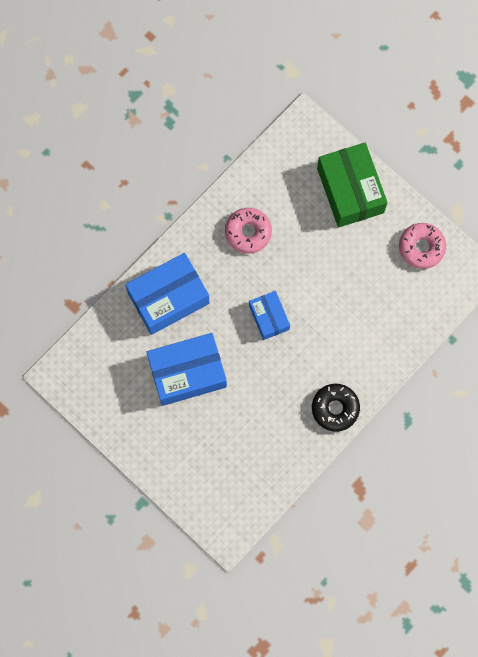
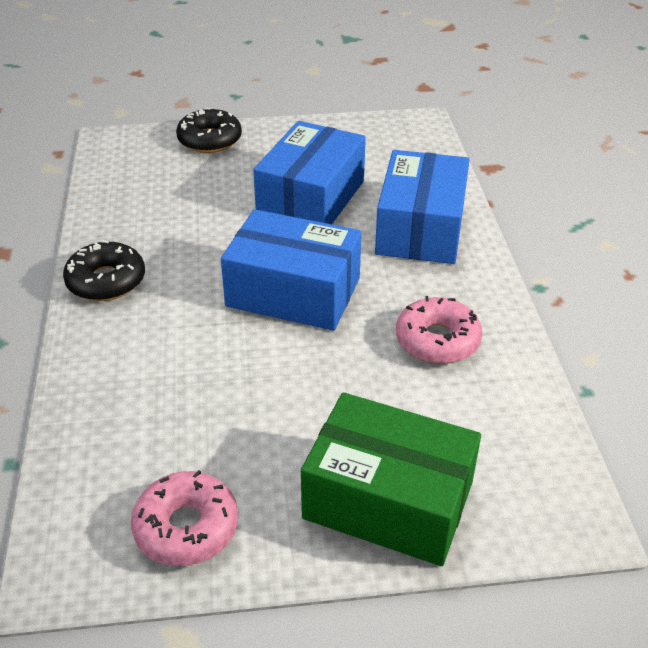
camera: 130 degrees right, 35 degrees down
(177, 479) = (209, 140): none -> black donut
(269, 317) = (293, 292): blue box -> blue box, size x1.75

